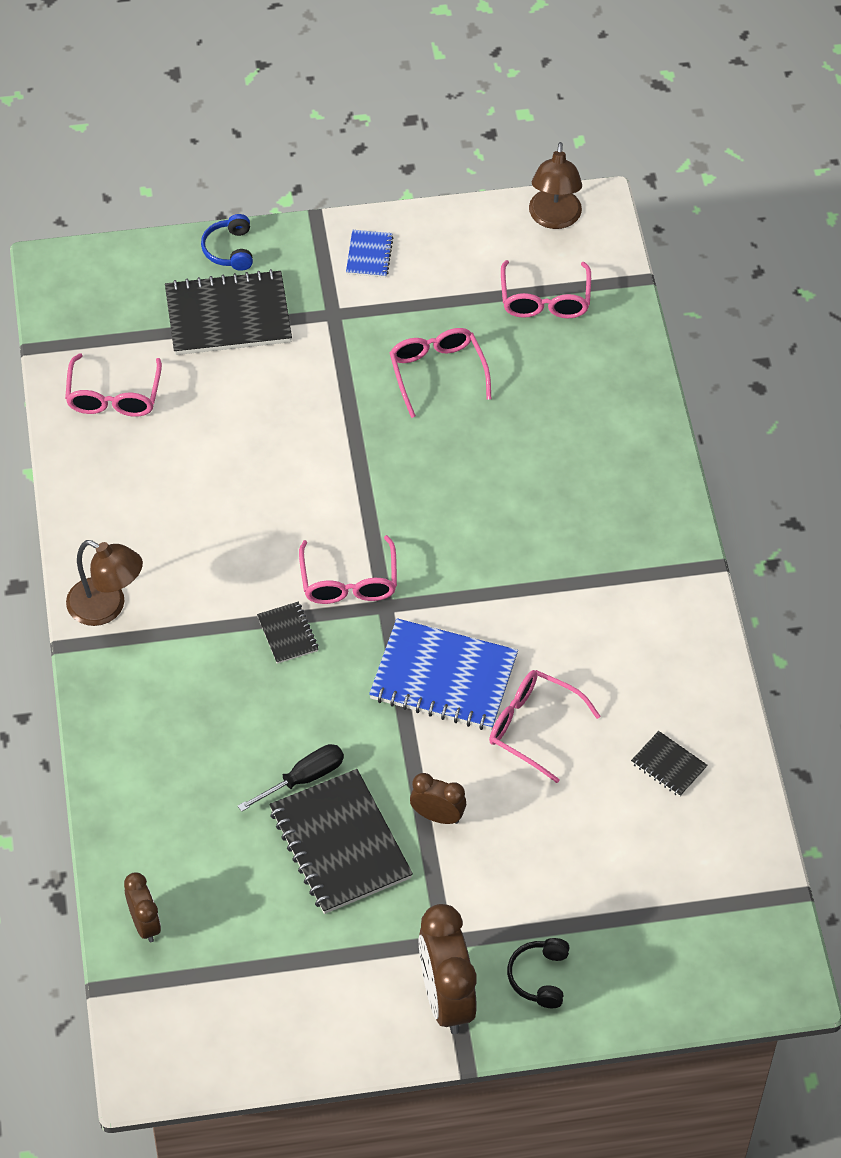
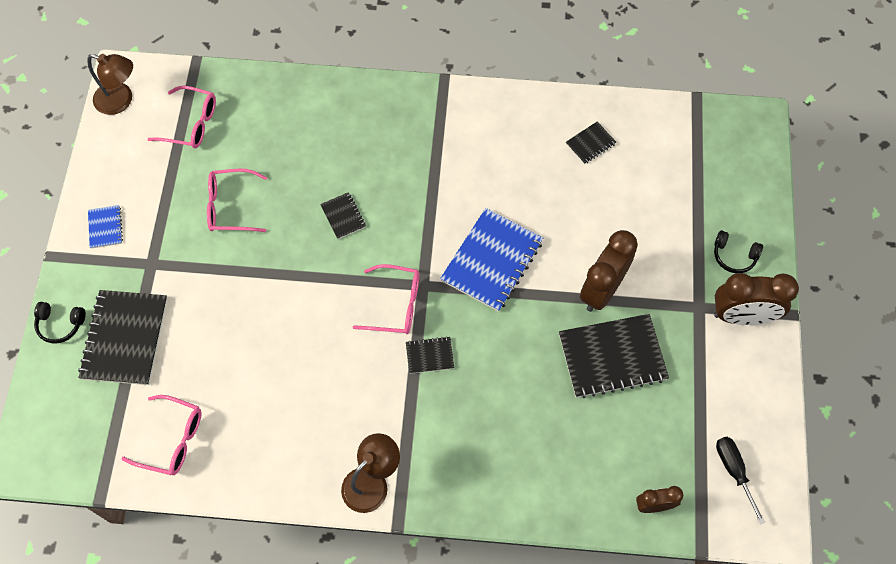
camera: 75 degrees left, 10 degrees up
(229, 250) = (60, 324): blue headphones -> black headphones
(303, 779) = (554, 370): black screwdriver -> black screwdriver (734, 471)
(369, 255) = (105, 227): blue notebook -> blue notebook turned 60 degrees clockwise
(437, 816) = (601, 290): brown clock -> brown clock, size x1.80
(460, 496) = (343, 216): none -> black notebook
(534, 727) = (544, 215): pink glasses -> none

